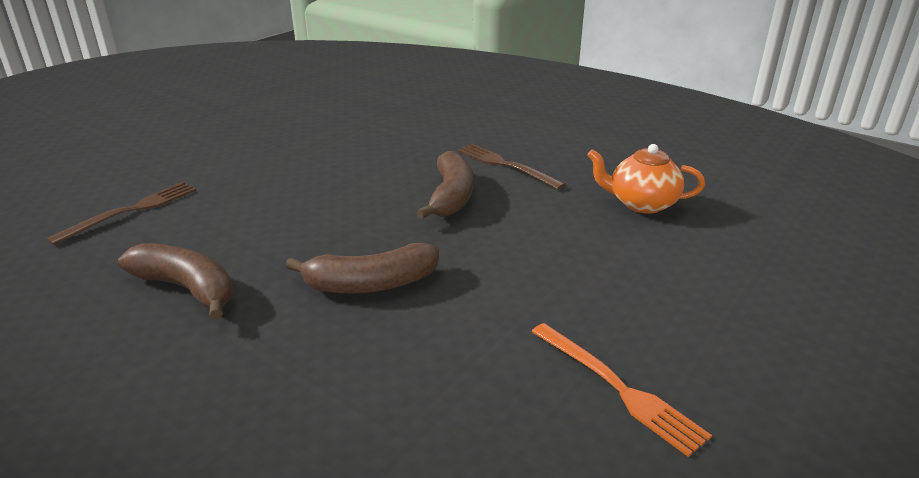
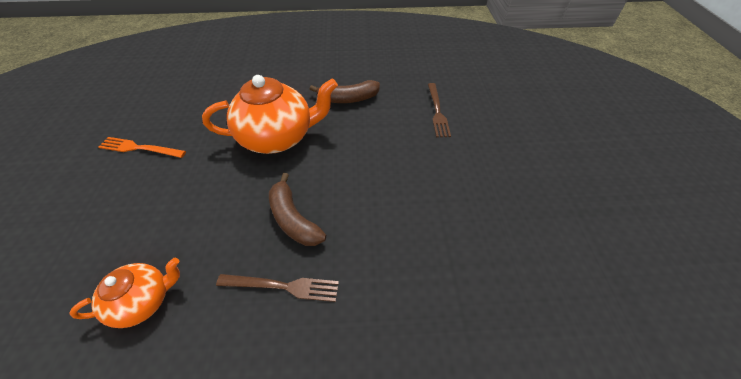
camera: 140 degrees right, 20 degrees up
(370, 284) = (278, 137): brown banana -> orange teapot

